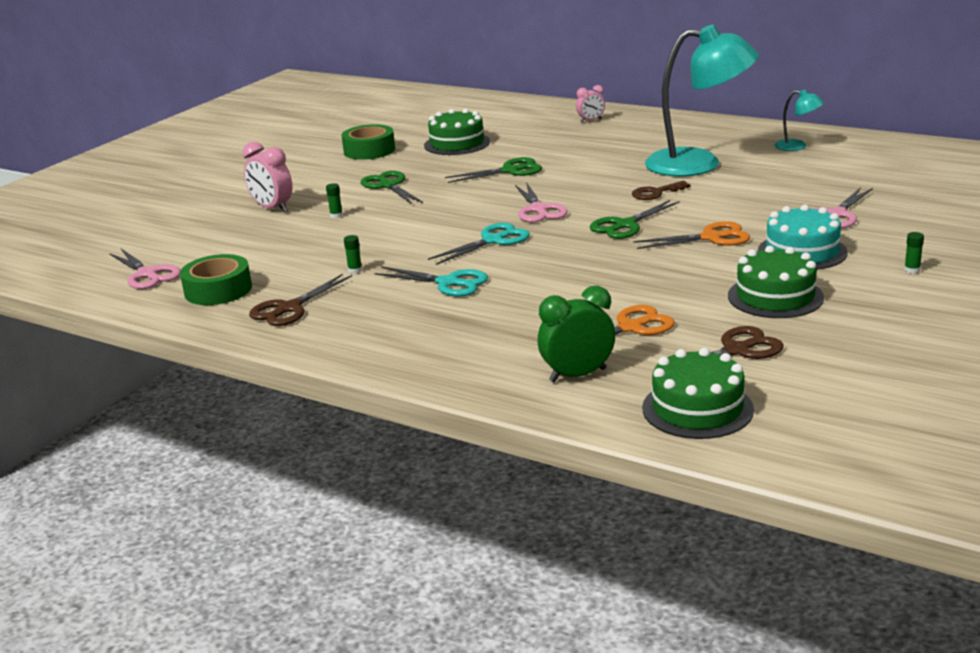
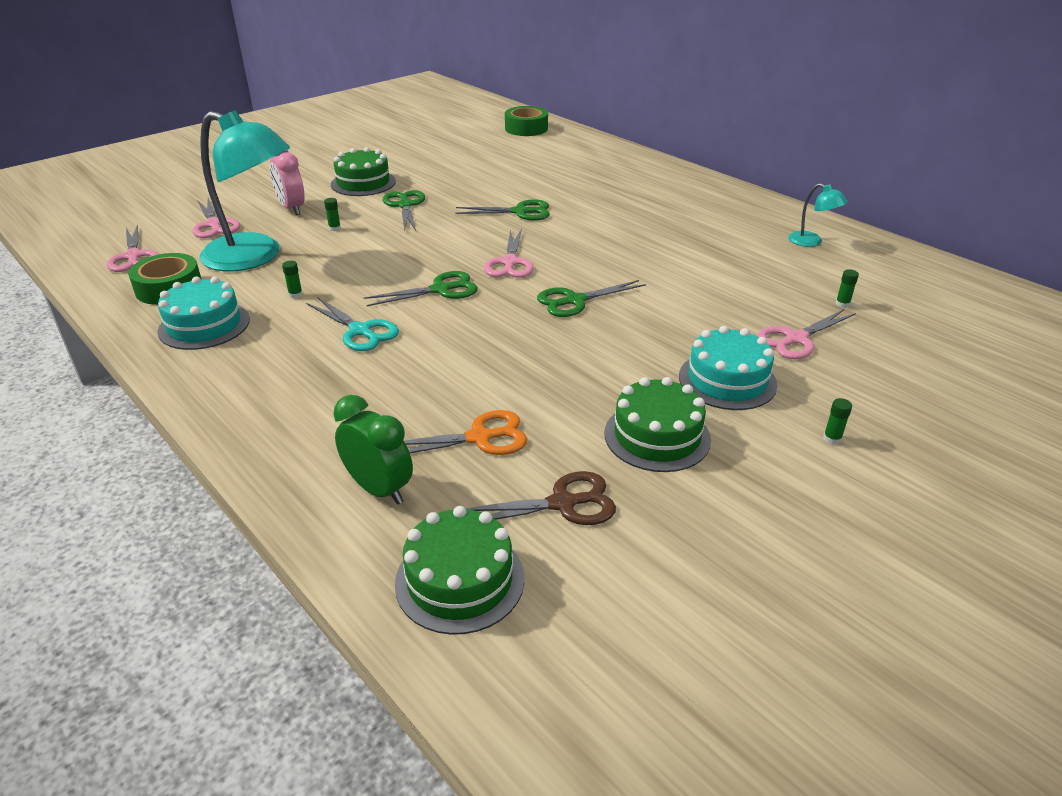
camera: 15 degrees right, 10 degrees up
(204, 235) = (214, 225): none -> pink scissors
(289, 308) = (204, 325): brown scissors -> turquoise cake
(369, 150) = (421, 164): green tape -> green tape (526, 128)
(457, 143) = (499, 172): green cake -> green cake (363, 183)
(493, 241) = (441, 290): turquoise scissors -> green scissors
(577, 375) = (379, 489): green clock -> green clock turned 45 degrees clockwise
(591, 120) = (635, 171): pink clock -> none
(656, 193) = (633, 268): brown key -> none
(699, 164) = (699, 242): turquoise lamp -> turquoise lamp (255, 257)
(711, 238) = (646, 337): orange scissors -> none
(856, 185) = (842, 304): none -> green glue stick

